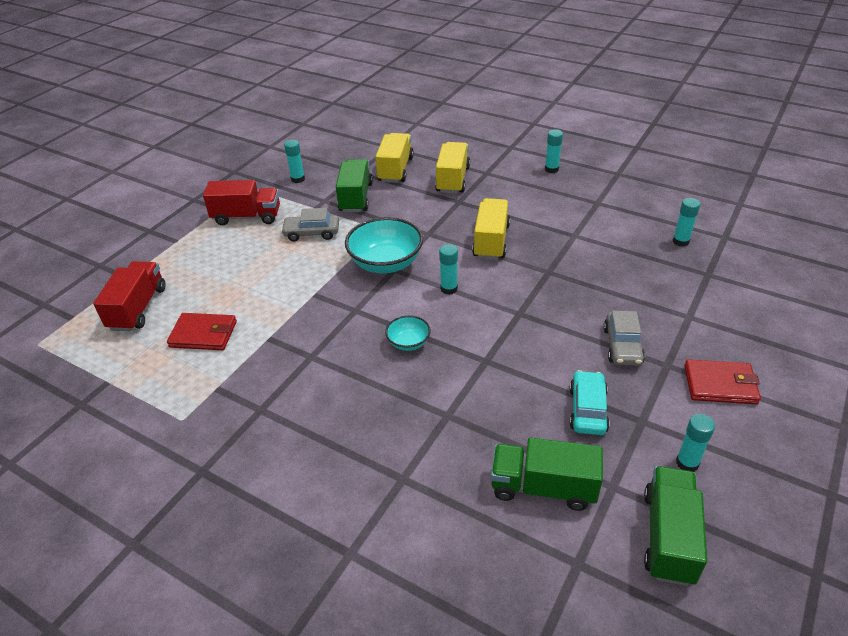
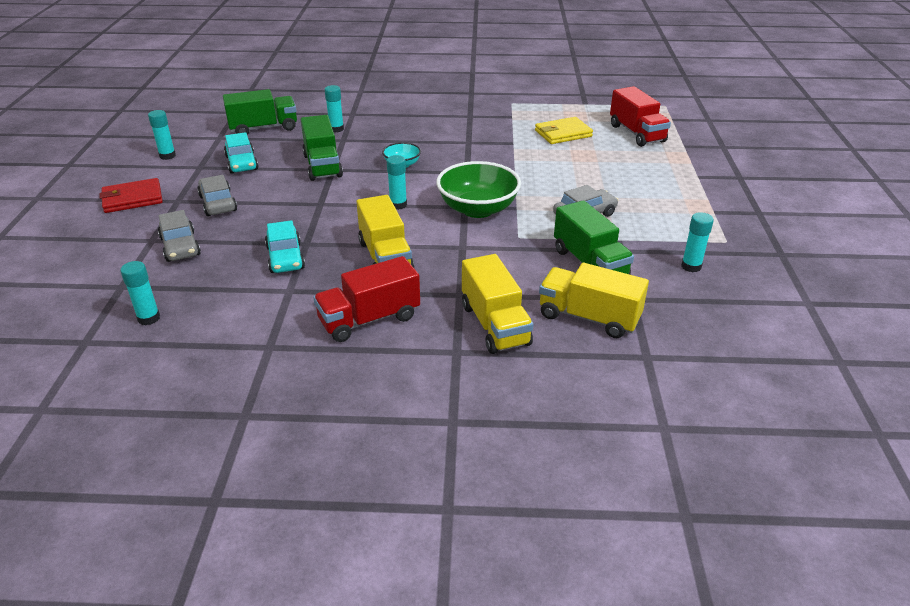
camera: 150 degrees right, 5 degrees down
(203, 334) = (563, 133): red wallet -> yellow wallet
(247, 217) = (673, 211): red truck -> red truck (369, 319)
(386, 263) = (478, 209): turquoise bowl -> green bowl
(395, 169) = (588, 317): yellow truck -> yellow truck turned 135 degrees clockwise
(551, 169) = (358, 389): turquoise glue stick -> turquoise glue stick (336, 129)
(569, 263) = (285, 258): none -> turquoise car
(660, 300) = (180, 246): none -> grey car
(668, 536) = (183, 129): green truck -> green truck (322, 165)

